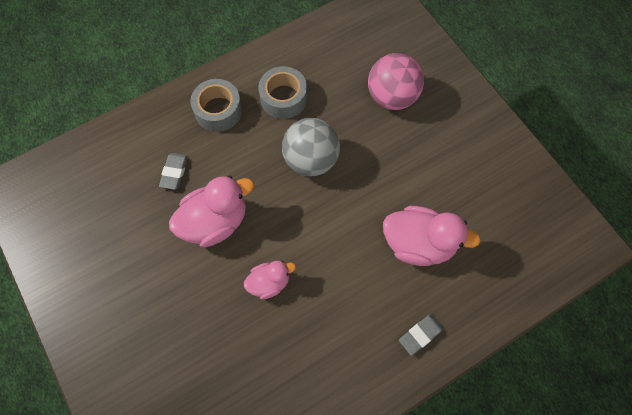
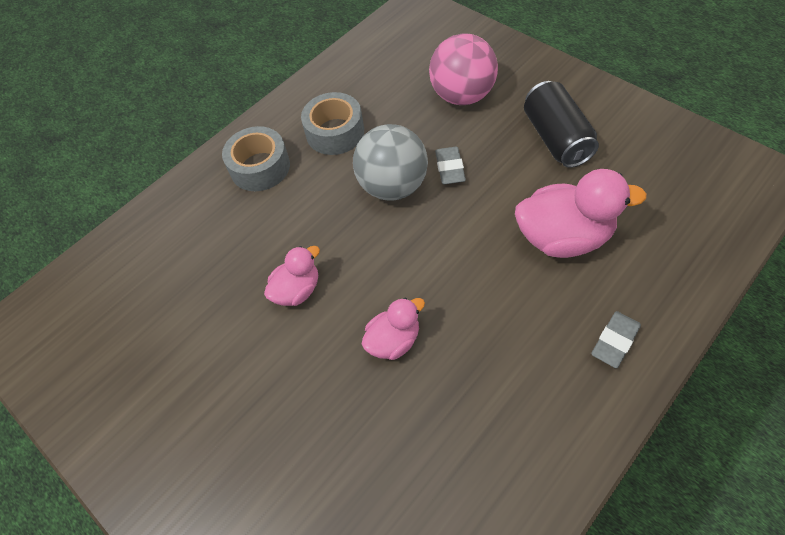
camera: 10 degrees left, 10 degrees down
(174, 172) = (226, 249): grey eraser -> grey eraser (450, 168)
(215, 222) = (297, 290): pink duck -> pink duck, size x0.58
(448, 159) = (556, 138): none -> black can

